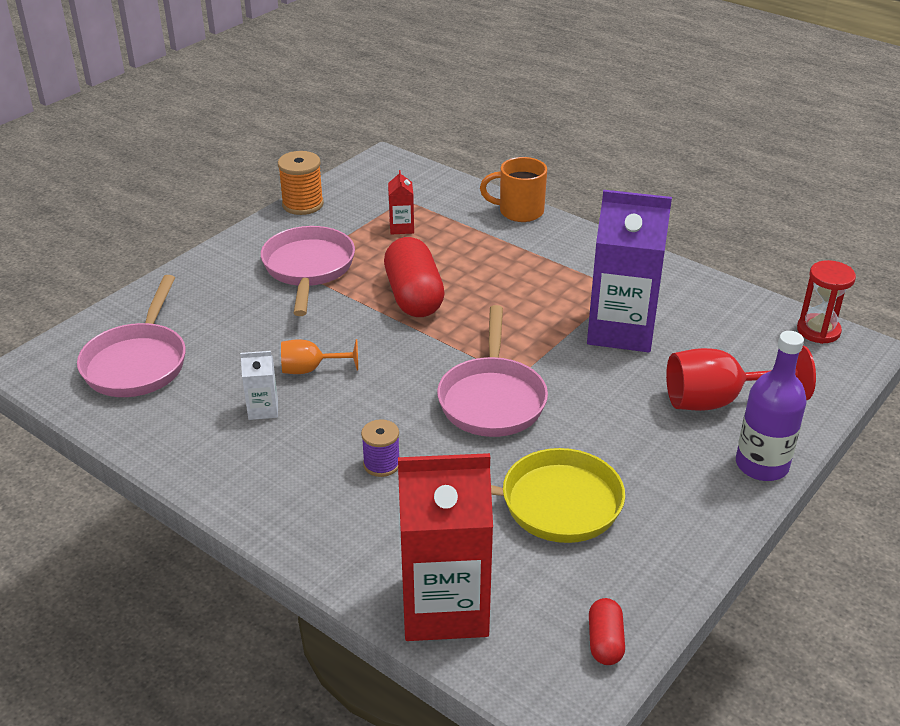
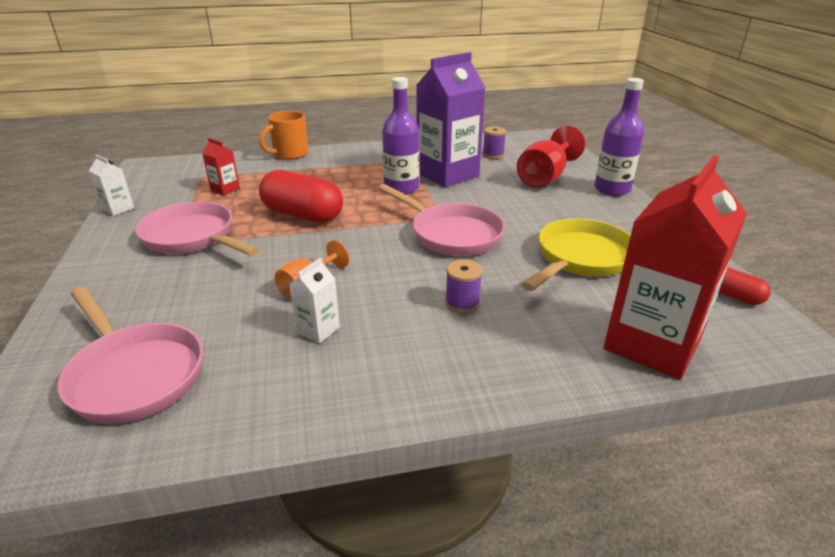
camera: 50 degrees left, 5 degrees down
(303, 204) = (118, 209): orange spool -> white carton
(545, 319) = (401, 188): none -> purple bottle
(725, 334) = (493, 155): none -> purple spool
(818, 330) = (522, 137): red hourglass -> none

